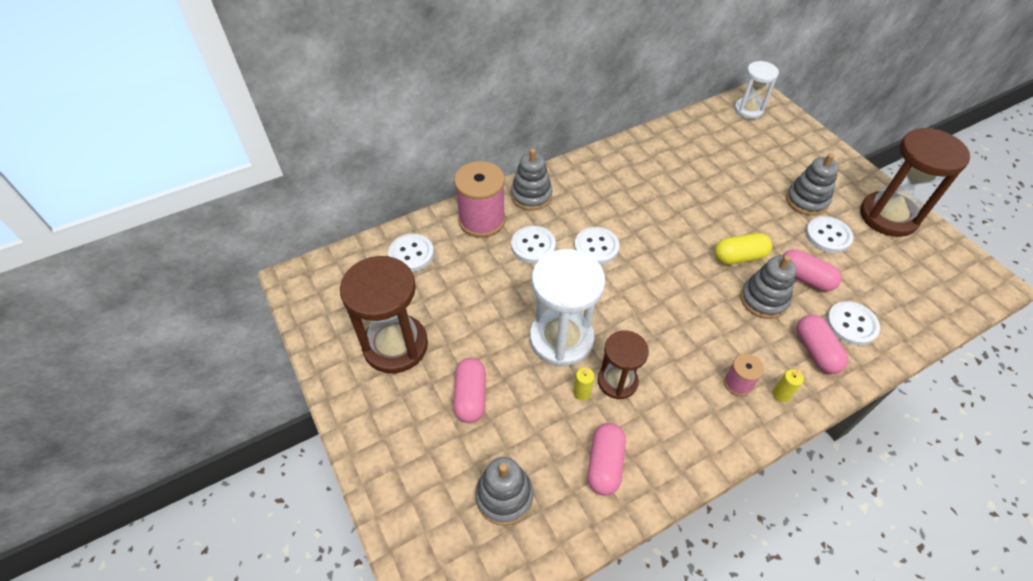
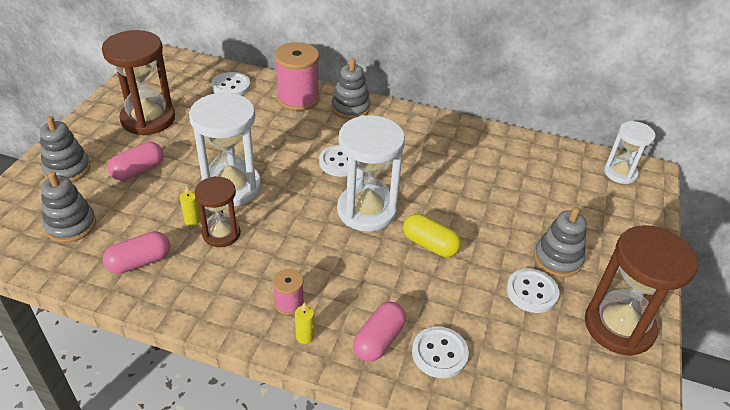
camera: 45 degrees right, 10 degrees down
(533, 245) = (303, 132): white button -> none
(670, 268) = (367, 210): none -> white hourglass
(763, 299) = (399, 281): grey stacking toy -> grey stacking toy (67, 169)
(804, 278) = (457, 297): pink capsule -> none

